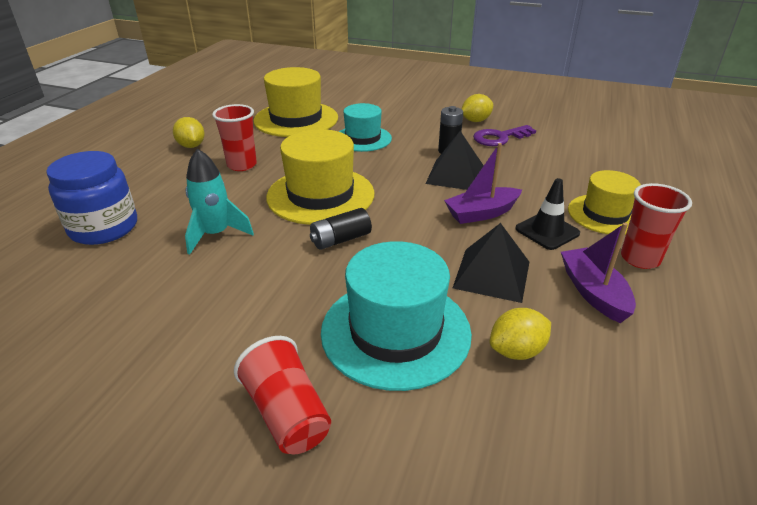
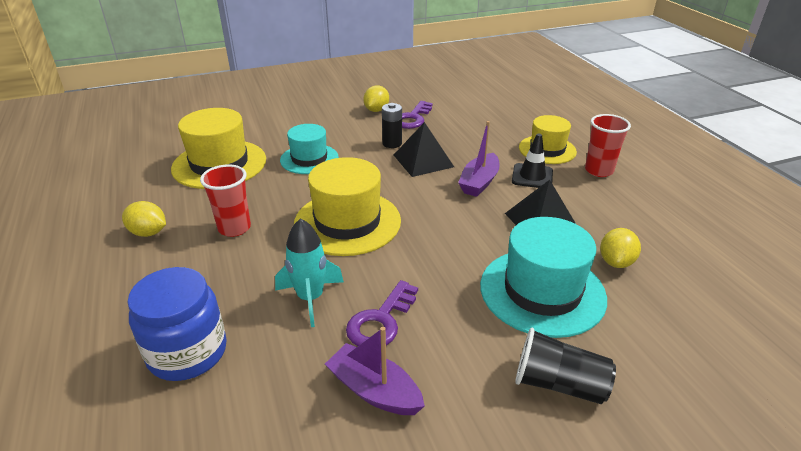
camera: 40 degrees left, 0 degrees up
(235, 276) = (381, 321): none -> purple key
(287, 413) = (558, 384): red cup -> black cup
(340, 239) = (415, 249): black battery -> none
(593, 292) = (604, 204): purple boat -> purple boat (374, 390)

